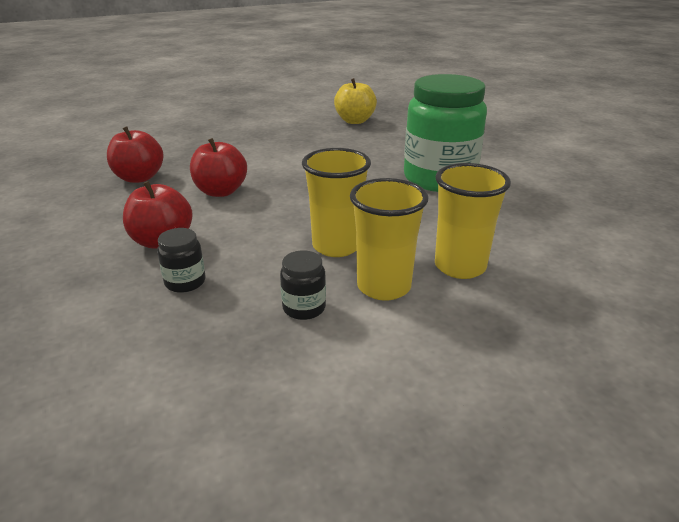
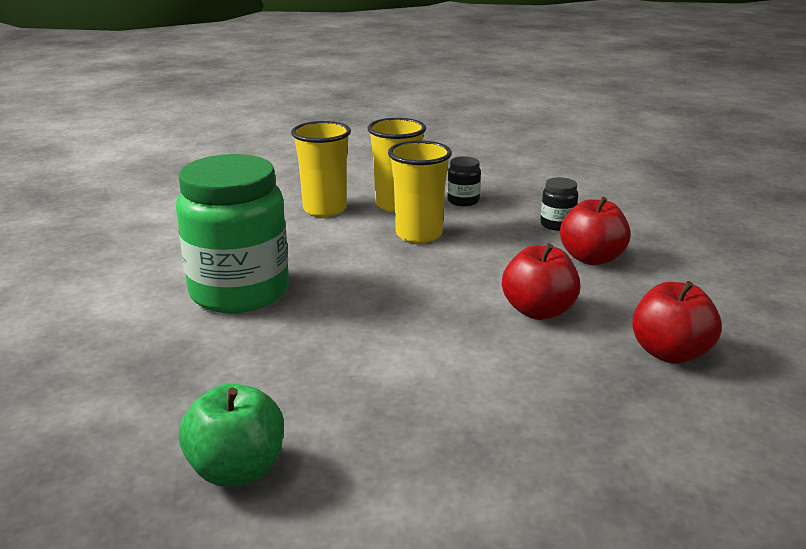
camera: 165 degrees left, 5 degrees down
(355, 121) = (237, 469): yellow apple -> green apple

